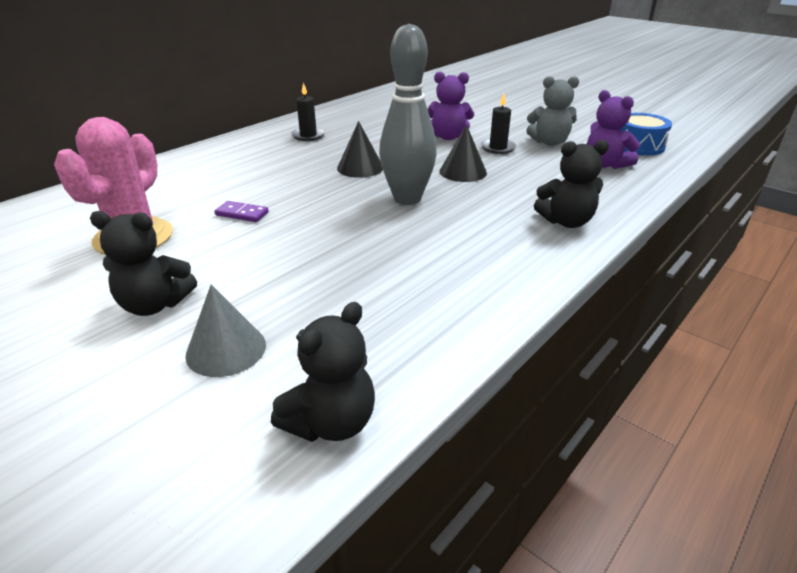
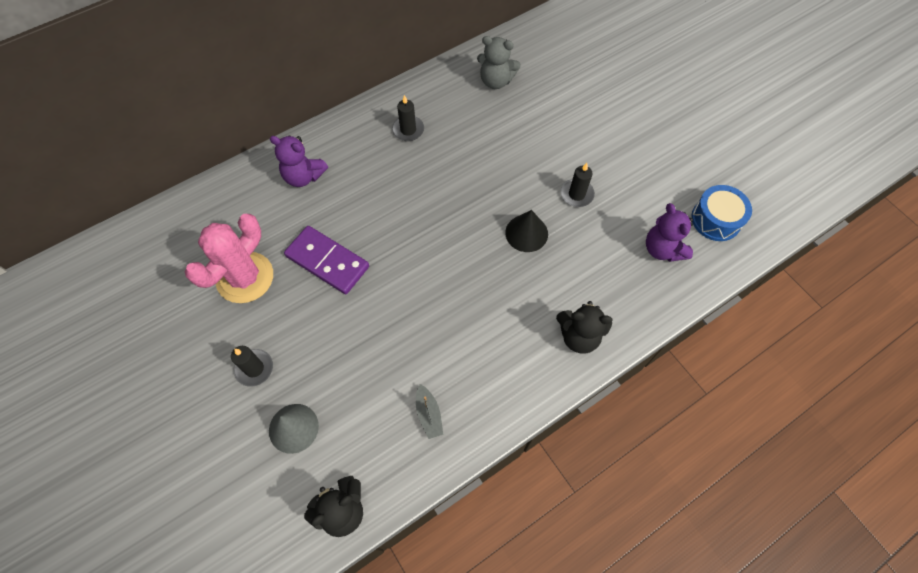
camera: 15 degrees right, 30 degrees up
(154, 305) = (254, 368): black teddy bear -> black candle
(242, 214) = (327, 261): purple domino -> purple domino, size x2.04
(360, 168) = (439, 205): black cone -> none
(407, 199) = (463, 269): grey bowling pin -> none
(423, 304) = (429, 414): none -> grey boat
(448, 137) = (538, 160): purple teddy bear -> purple teddy bear (303, 176)
(549, 142) = (631, 193): grey teddy bear -> grey teddy bear (496, 81)

